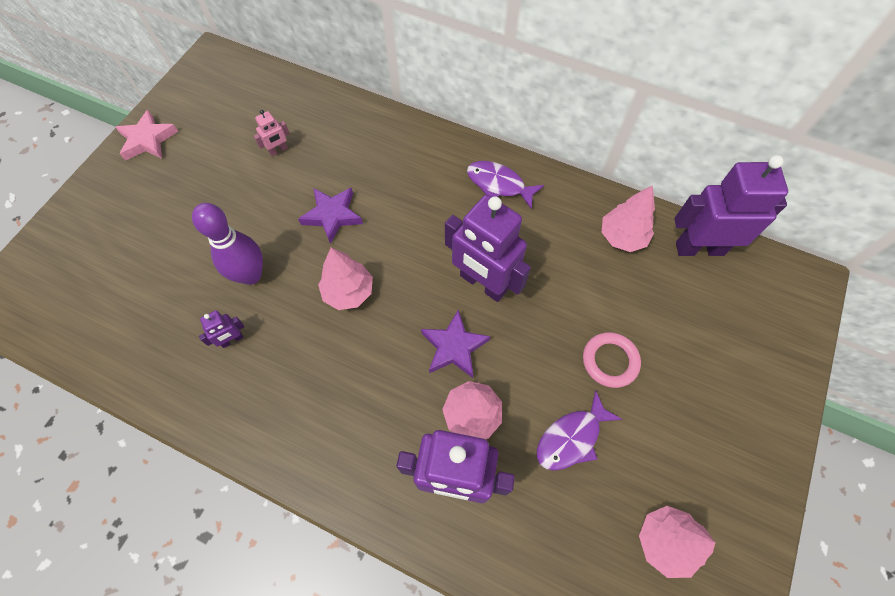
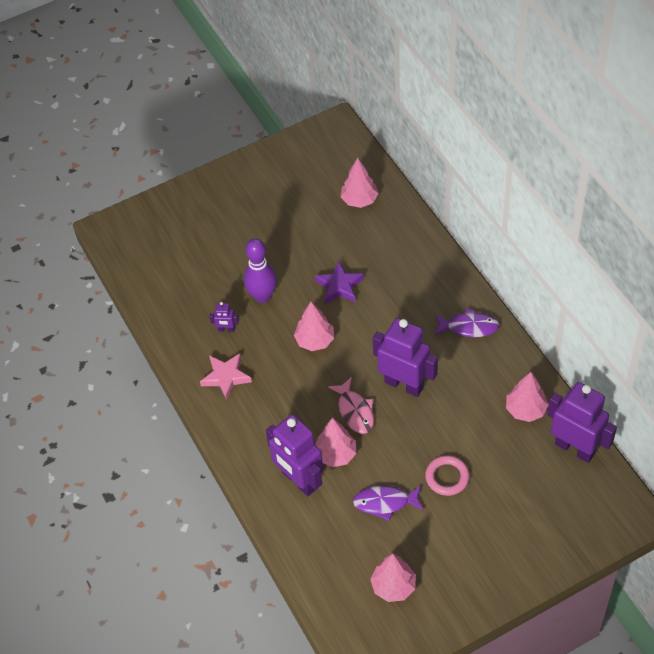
camera: 40 degrees right, 10 degrees down
(148, 140) = (255, 168): pink star -> pink star (226, 377)
(278, 150) = (335, 221): pink robot -> none
(289, 117) = (359, 200): none -> pink tree
(454, 347) = (355, 411): purple star -> pink fish
(483, 283) = (404, 384): purple robot -> purple robot turned 135 degrees clockwise
(499, 184) = (469, 327): purple fish -> purple fish turned 120 degrees clockwise

